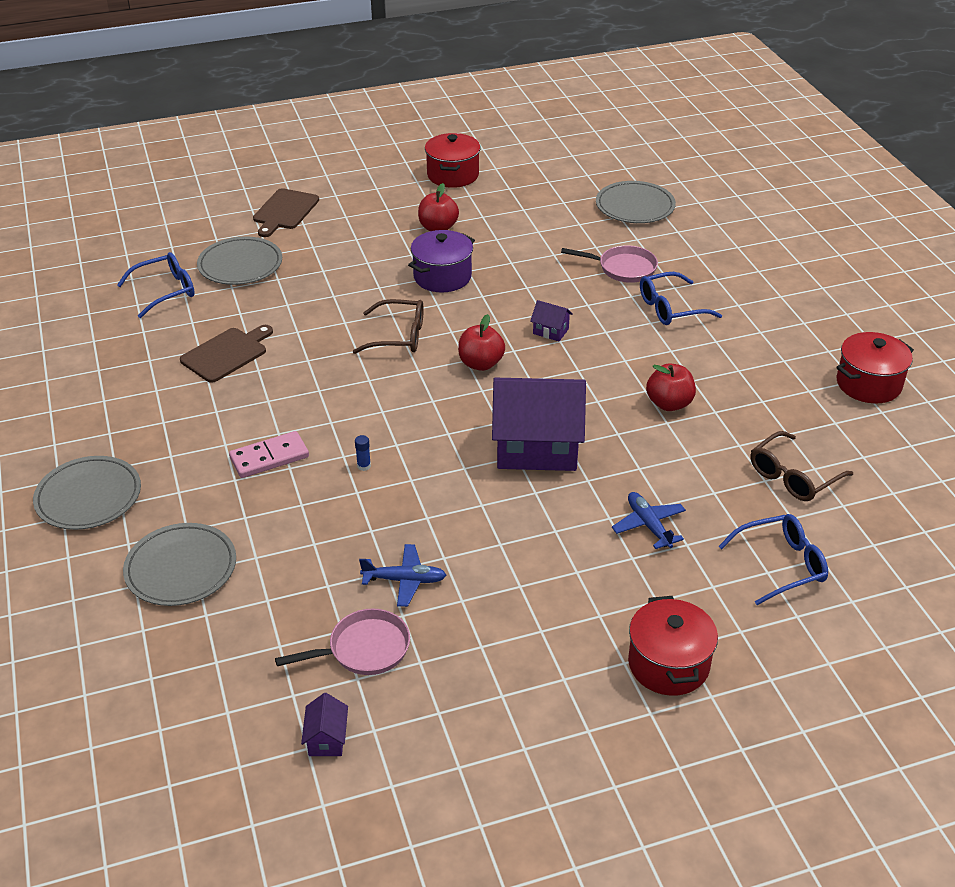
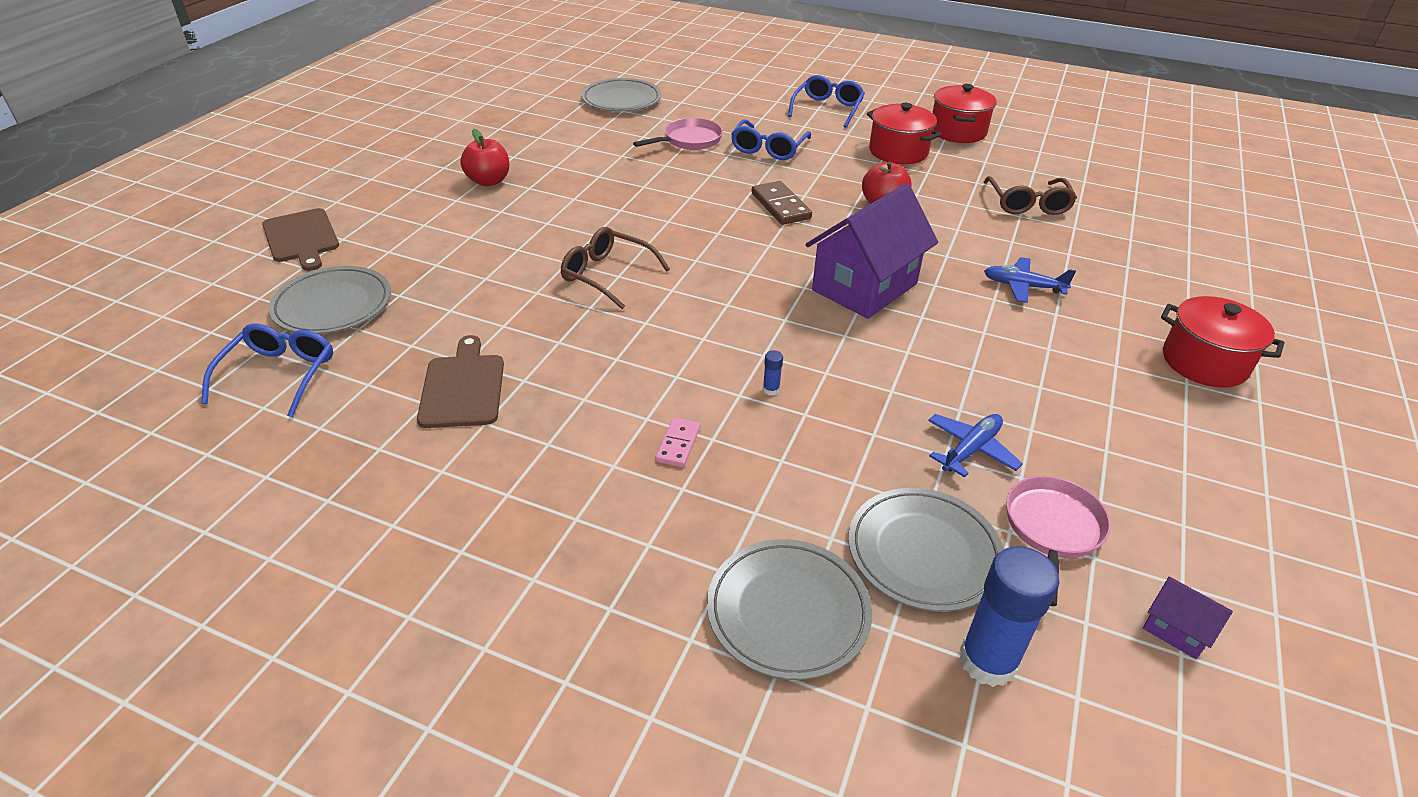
camera: 50 degrees left, 0 degrees up
(88, 497) = (557, 634): grey plate -> grey plate (923, 552)
(220, 663) = (988, 661): none -> blue glue stick
(269, 457) = (678, 444): pink domino -> pink domino, size x0.62
(399, 336) = (607, 275): brown glasses -> brown glasses turned 105 degrees counterclockwise
(442, 277) = (560, 213): purple pot -> none
(453, 175) = (430, 139): red pot -> red pot (898, 152)
(481, 364) = (712, 256): red apple -> none
(550, 331) = (719, 205): purple house -> none
(592, 357) = (780, 206): none -> brown domino
(781, 565) = (1124, 257): blue glasses -> blue glasses (827, 109)

